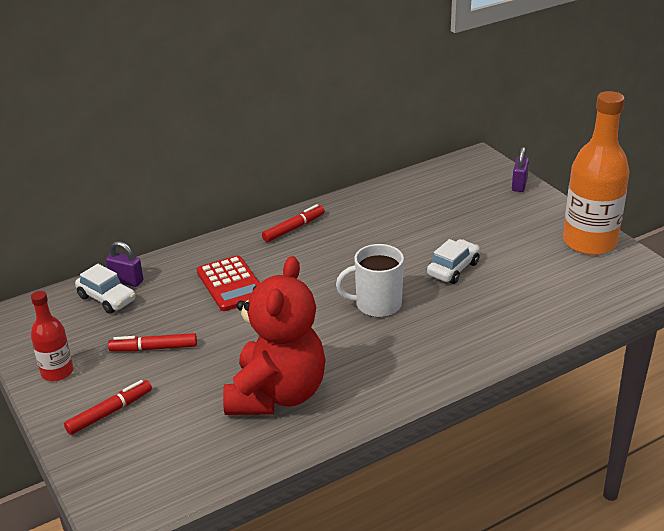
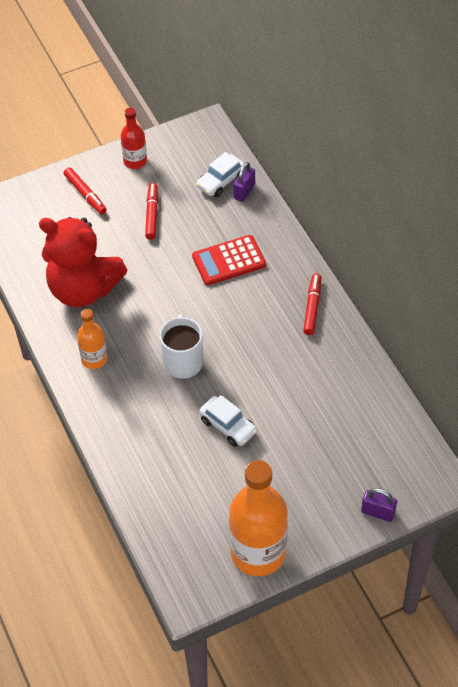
camera: 95 degrees right, 20 degrees up
(294, 228) = (312, 307): red marker -> red marker turned 135 degrees counterclockwise
(385, 372) = (94, 359): none -> orange bottle

